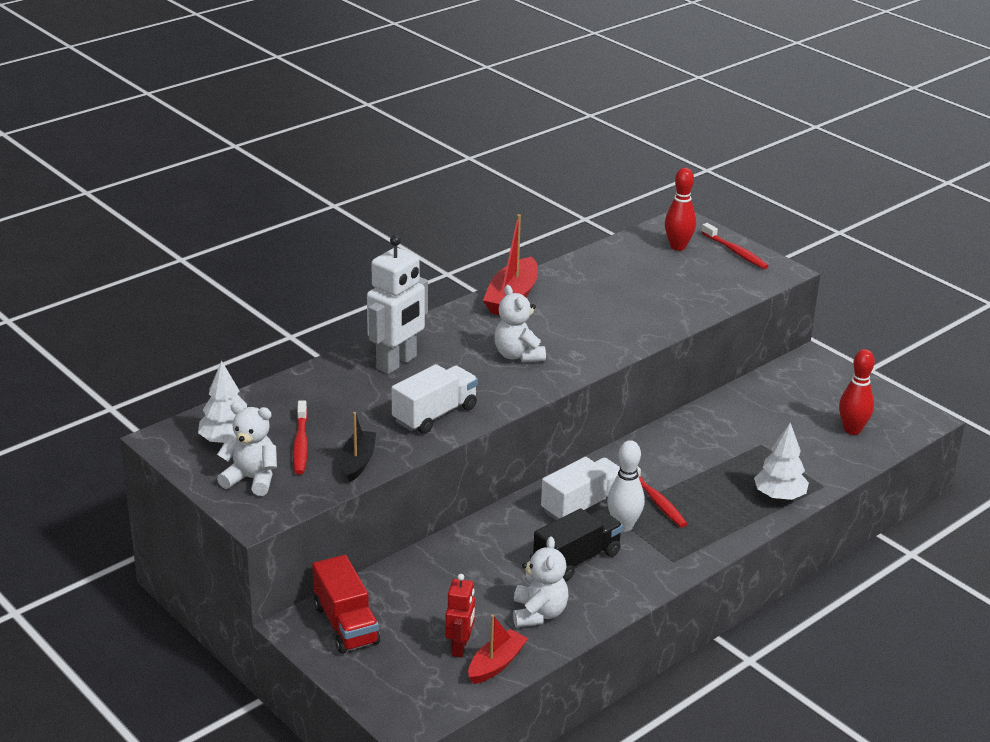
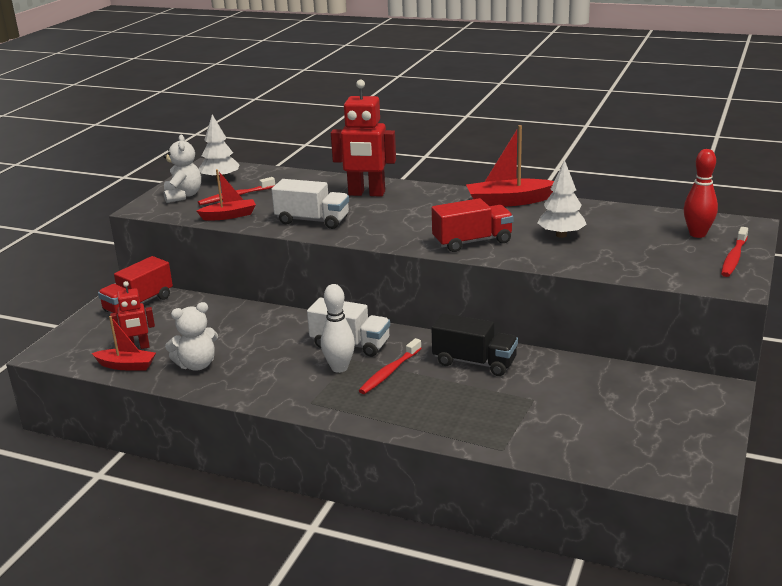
camera: 65 degrees right, 5 degrees down
(358, 462) = (229, 216): black boat -> red boat
(397, 363) = (366, 194): white robot -> red robot
(518, 355) = (427, 224): white teddy bear -> none
(577, 559) = (276, 361): black truck -> black truck (474, 362)
(585, 347) = (472, 242): none -> red truck
(779, 496) = (458, 429): white tree -> white tree (561, 235)
(852, 430) = (621, 443): red bowling pin -> none

